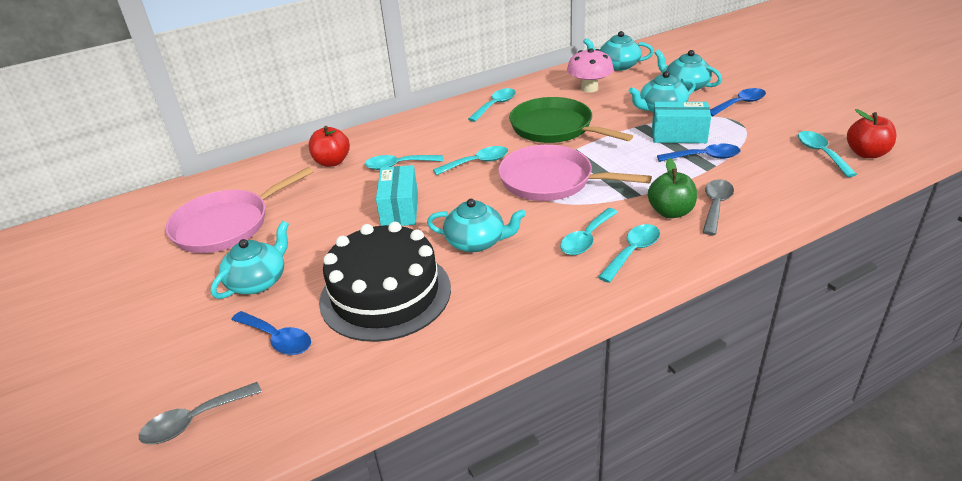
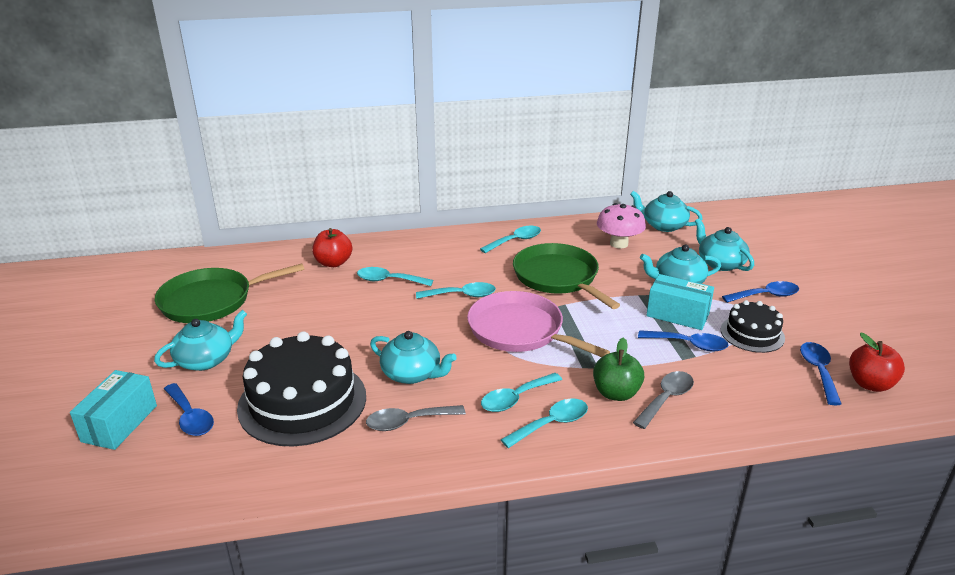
camera: 15 degrees right, 5 degrees down
(194, 421) = (85, 469): grey spoon -> grey spoon (408, 422)
(226, 225) = (211, 301): pink pan -> green pan
(400, 209) = (364, 324): turquoise box -> turquoise box (119, 423)
(749, 136) = (752, 334): none -> black cake
(821, 153) = (818, 371): turquoise spoon -> blue spoon

